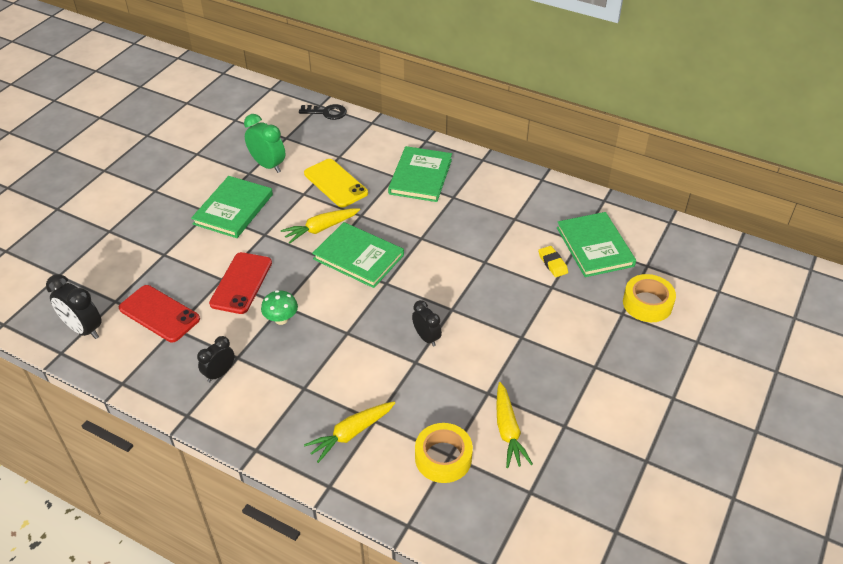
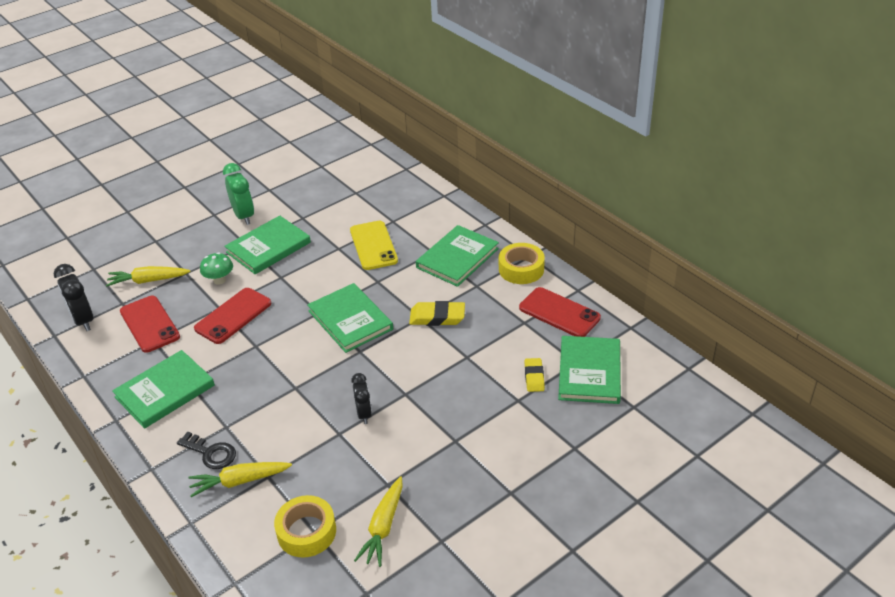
camera: 25 degrees right, 5 degrees down
(219, 373) = (165, 391): black clock -> green book
(268, 165) = (323, 214): green clock -> green clock (244, 216)
(281, 319) = (246, 358): green mushroom -> green mushroom (219, 280)
(321, 229) = (333, 285): yellow carrot -> yellow carrot (148, 281)
(326, 112) = (407, 177): black key -> black key (211, 453)
(436, 234) = (437, 317): none -> yellow eraser
(538, 203) = (559, 313): none -> red phone
(647, 303) = (608, 445): yellow tape -> yellow tape (521, 269)

